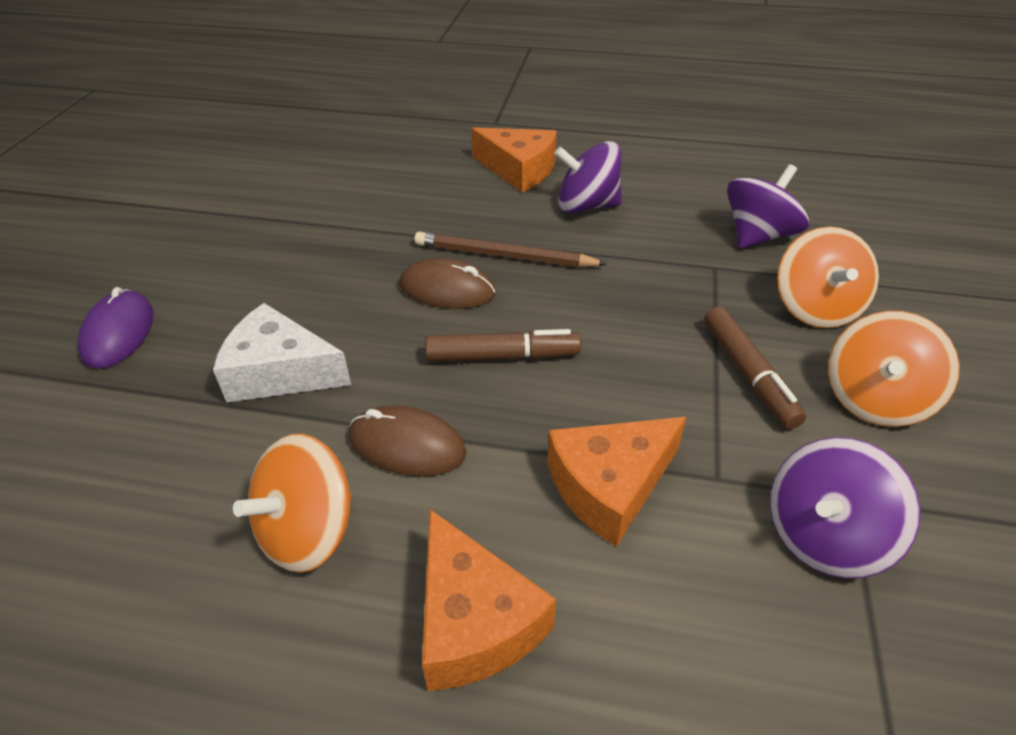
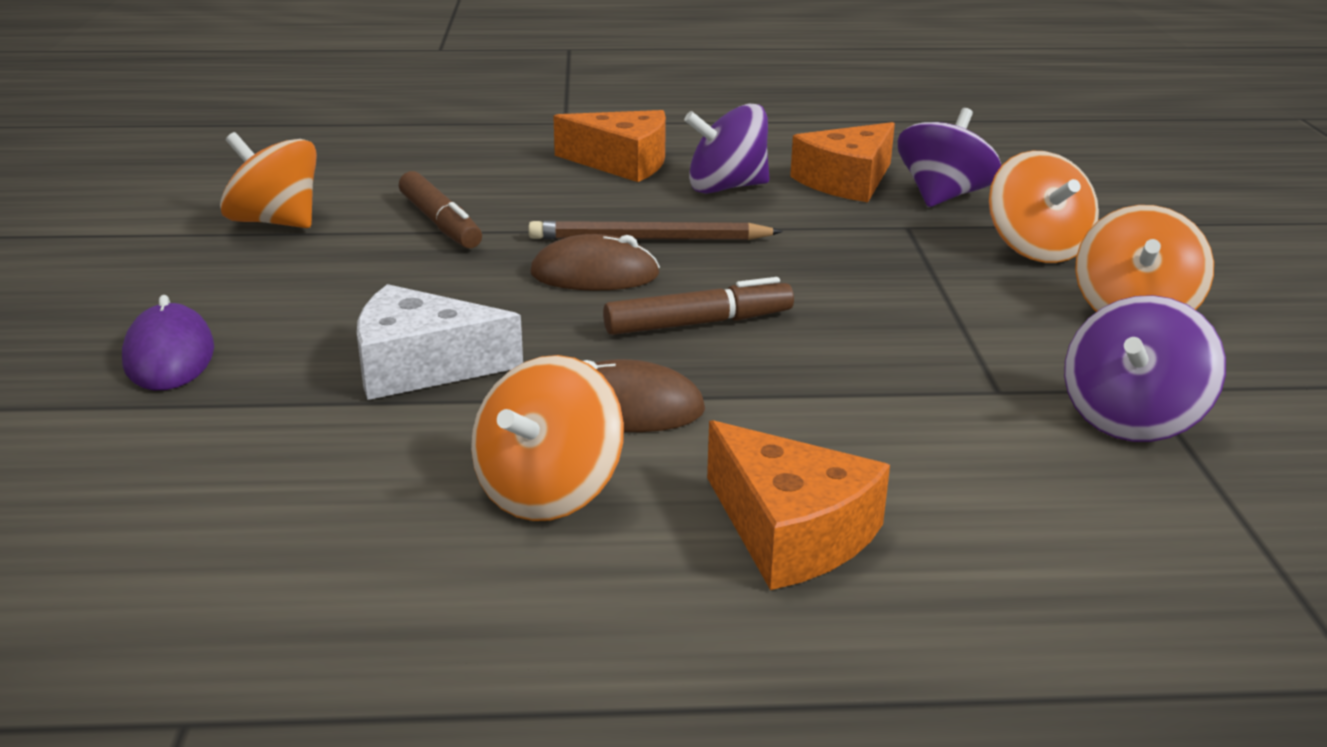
camera: 15 degrees left, 15 degrees down
(250, 205) = (275, 222): none -> orange spinning top
(610, 486) = (884, 411): orange cheese -> orange cheese (847, 181)
(748, 374) = (990, 308): brown marker -> brown marker (440, 223)

